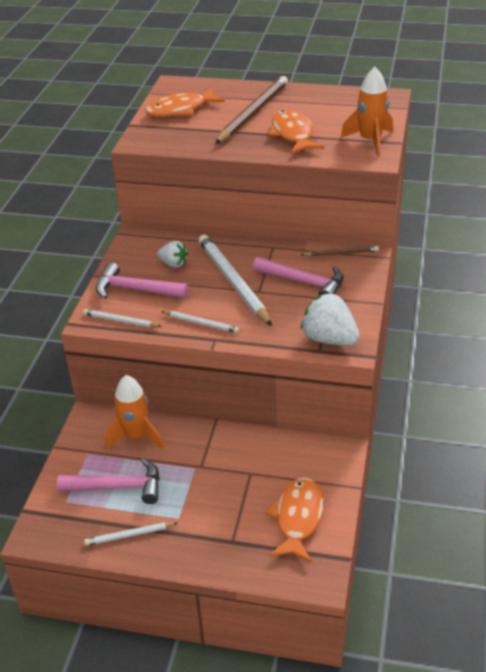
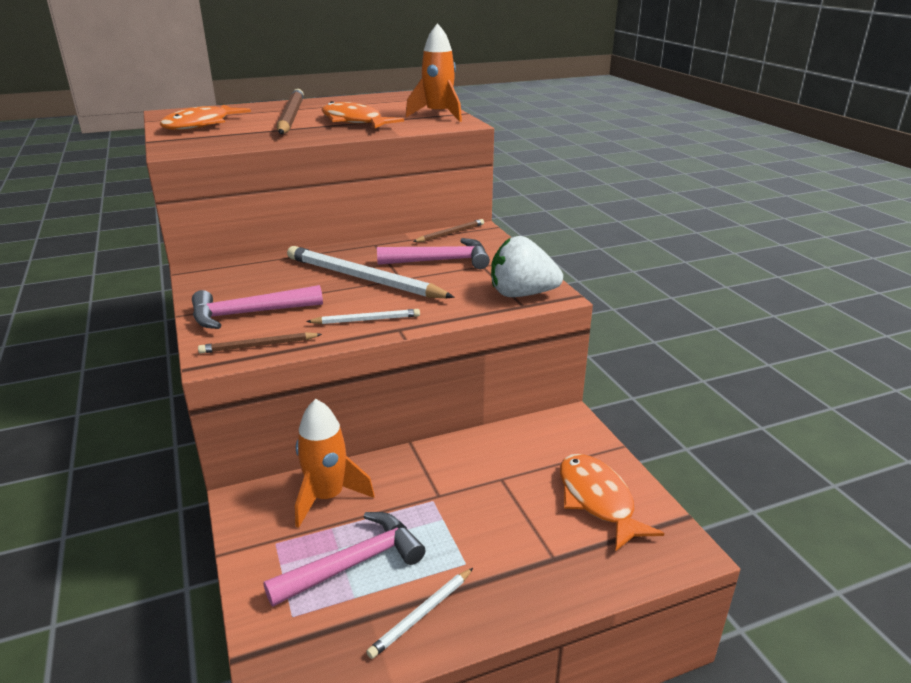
camera: 35 degrees left, 10 degrees down
(120, 320) = (259, 345): white pencil -> brown pencil
(173, 264) = (274, 281): white strawberry -> none

